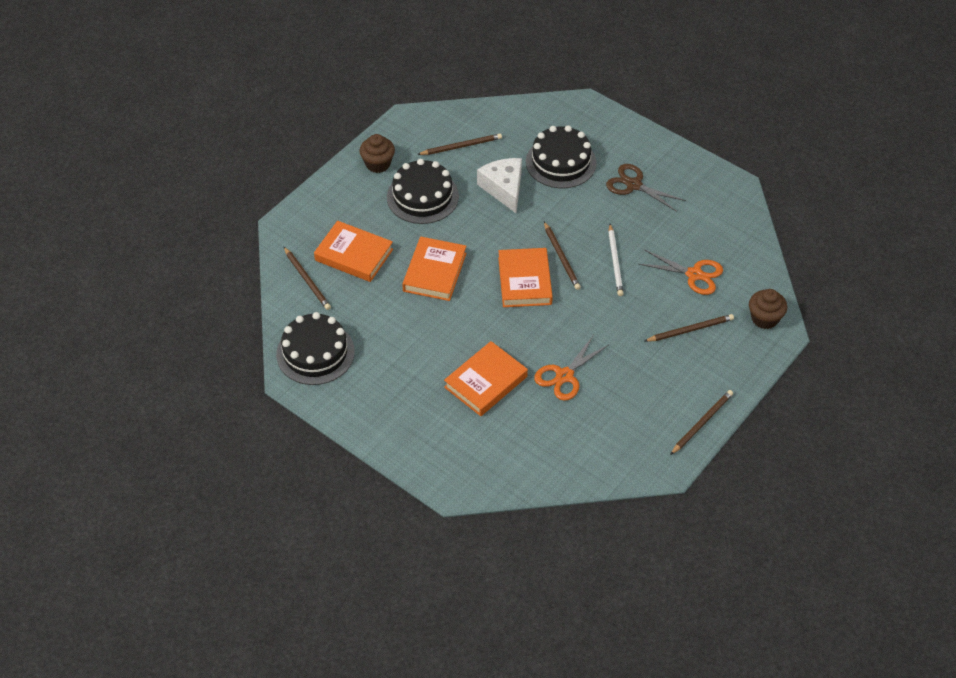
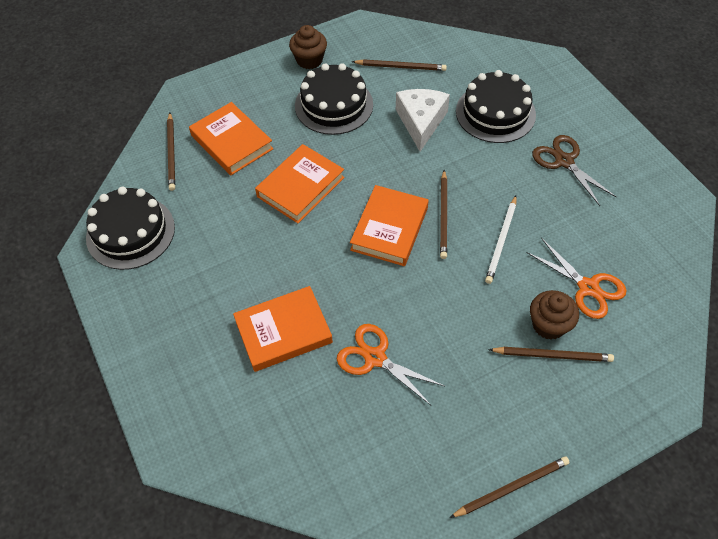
camera: 25 degrees right, 5 degrees up
(564, 376) = (375, 358): orange scissors -> orange scissors turned 60 degrees clockwise
(764, 318) = (653, 375): brown cupcake -> brown cupcake (549, 325)

